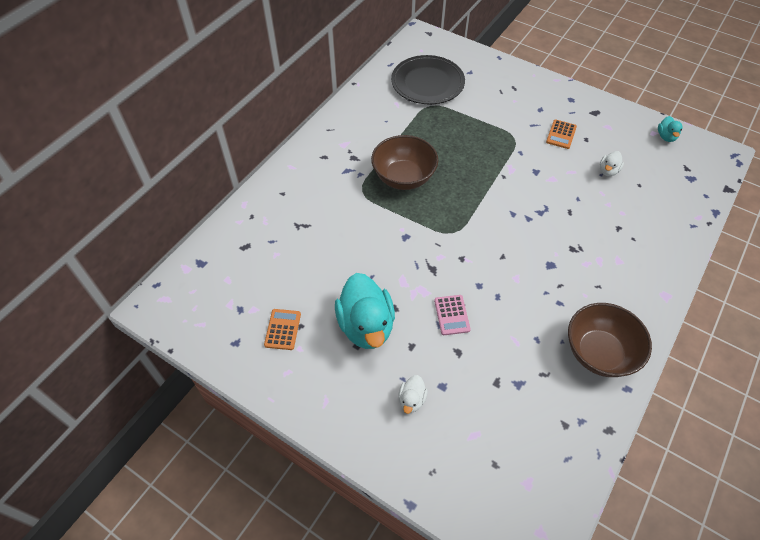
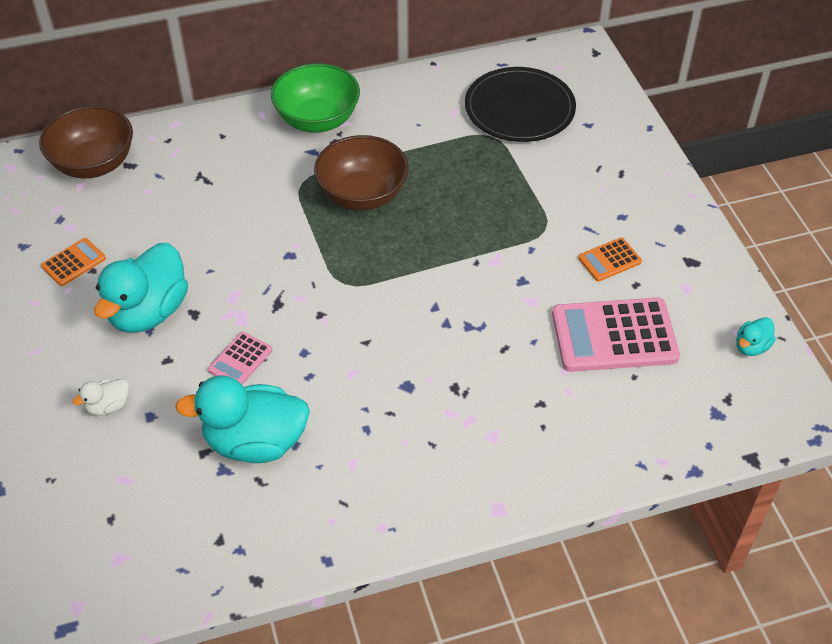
camera: 40 degrees right, 5 degrees down
(328, 151) = (317, 120): none -> green bowl
(516, 355) = (255, 442): none -> turquoise duck
(599, 352) = (343, 505): brown bowl -> brown bowl (94, 164)
(608, 171) = (614, 336): white duck -> pink calculator

